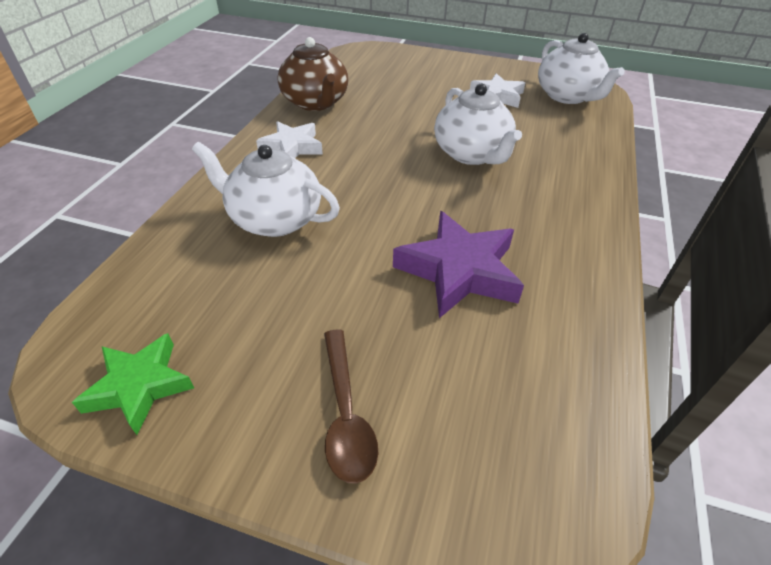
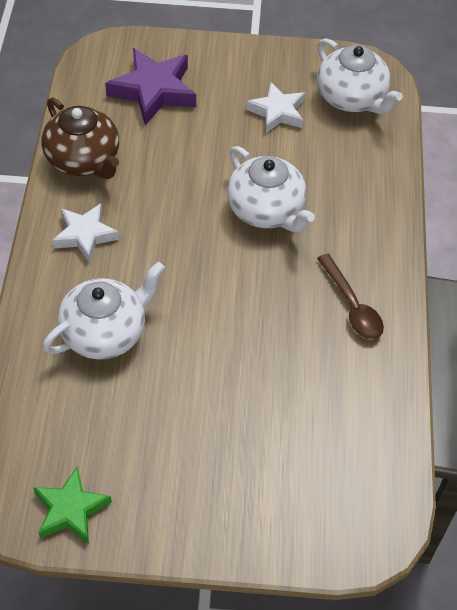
camera: 15 degrees left, 10 degrees up
(274, 219) = (105, 332): white teapot -> white teapot turned 135 degrees clockwise
(346, 414) = (227, 497): brown spoon -> brown spoon (352, 305)
(459, 270) = (281, 356): purple star -> purple star (153, 91)

